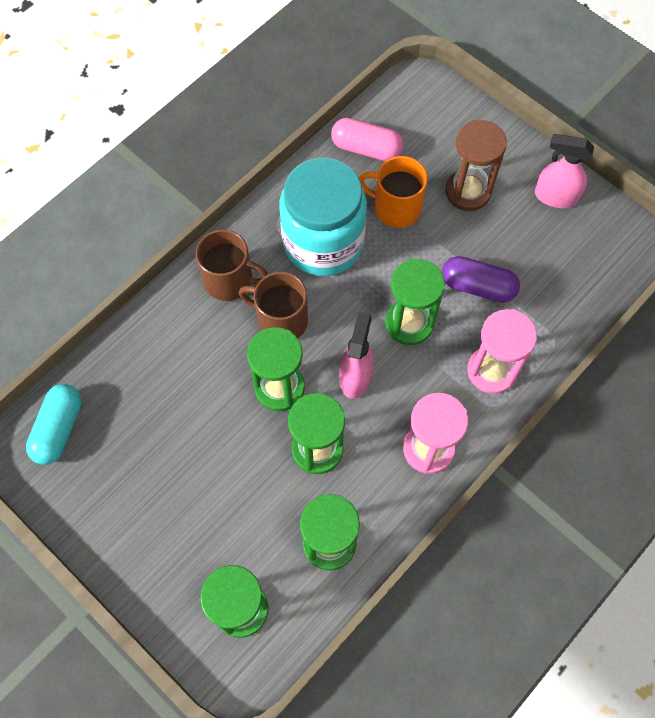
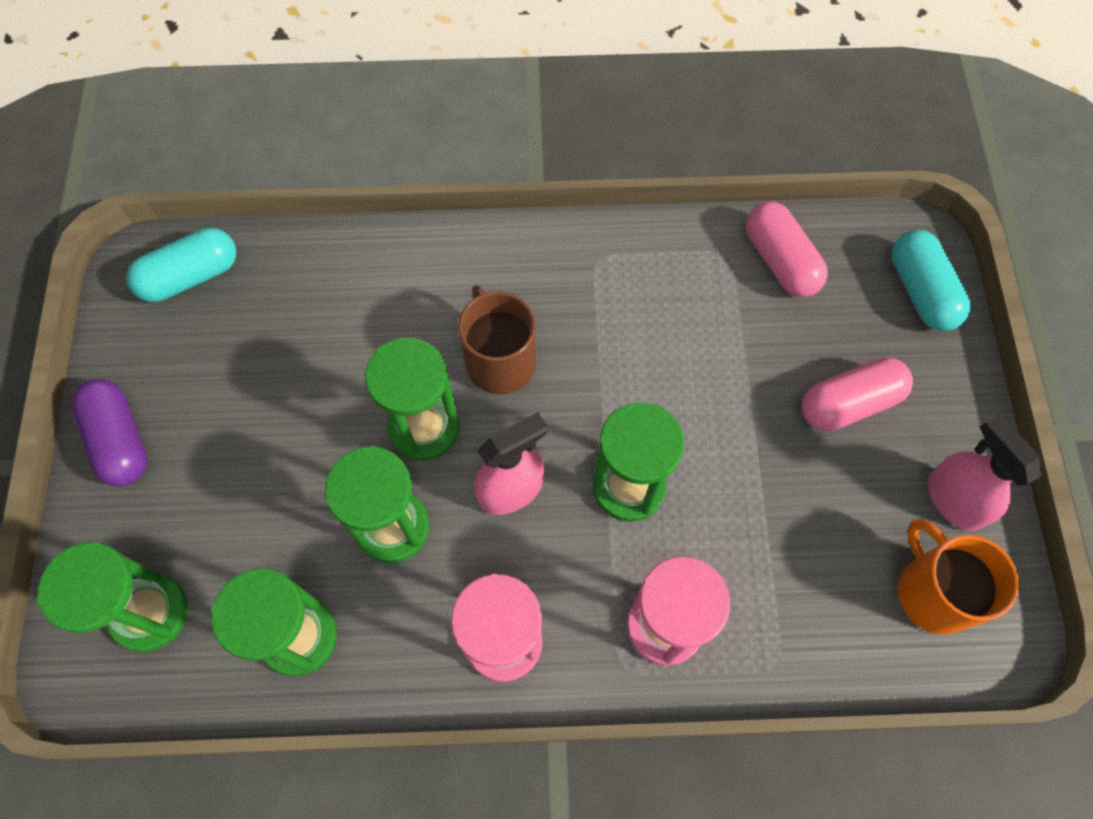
camera: 45 degrees right, 0 degrees up
(230, 280) = (493, 275): brown mug -> none
(323, 242) = (628, 320): turquoise jar -> none
(396, 207) = (746, 350): orange mug -> orange mug (933, 592)
(446, 108) = (921, 291): none -> turquoise capsule
(468, 191) = (849, 403): brown hourglass -> pink capsule
(477, 286) = (748, 518): purple capsule -> purple capsule (119, 440)

